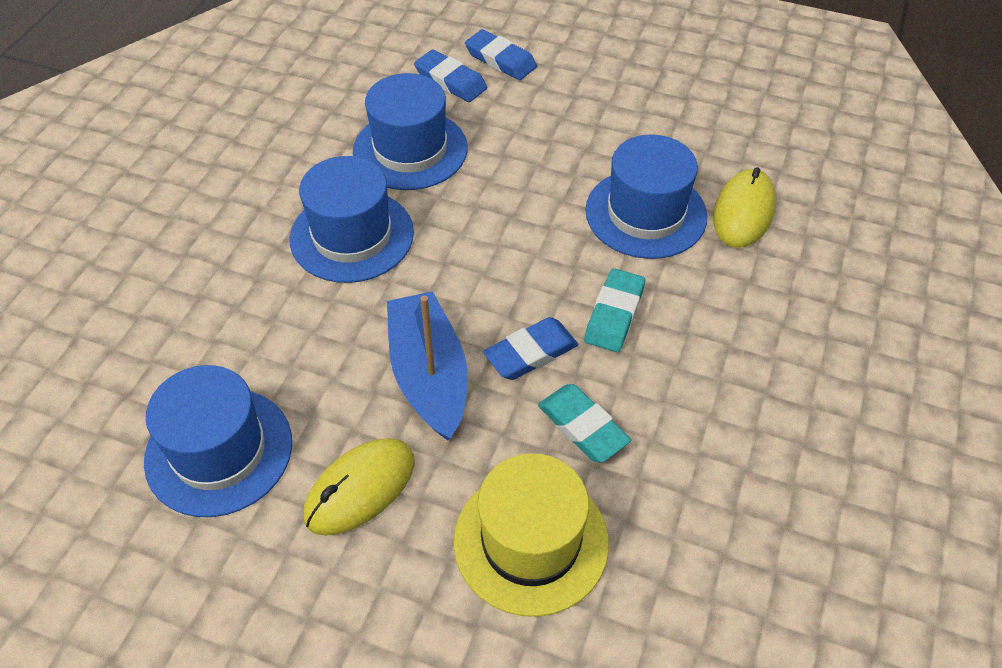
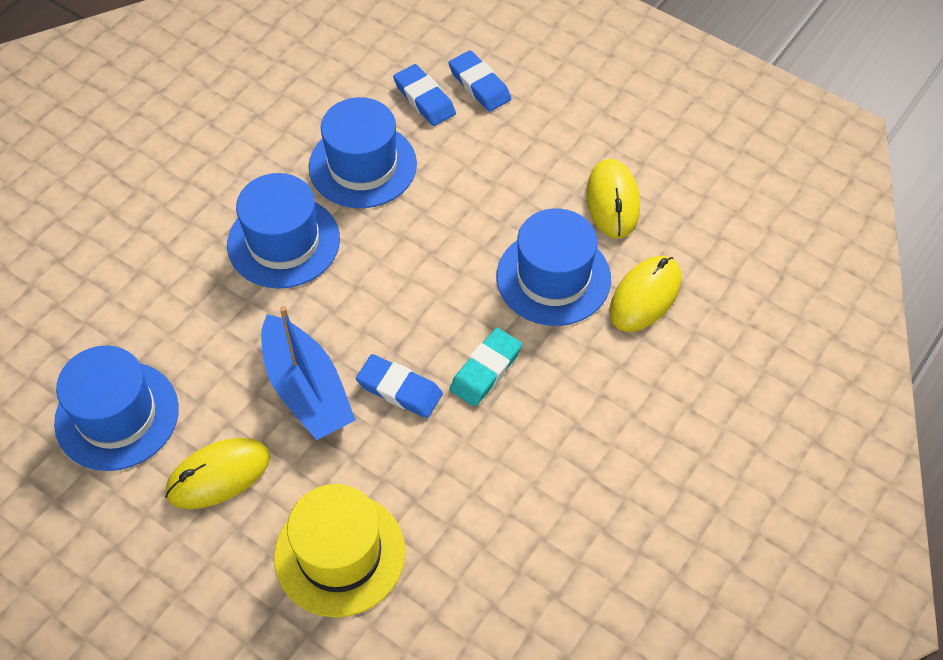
camera: 15 degrees right, 5 degrees up
(429, 375) = (306, 390): blue boat -> blue boat turned 150 degrees clockwise
(531, 353) = (399, 389): blue eraser -> blue eraser turned 45 degrees clockwise
(582, 427) = (419, 467): turquoise eraser -> none
(673, 135) = (612, 201): none -> yellow mouse

